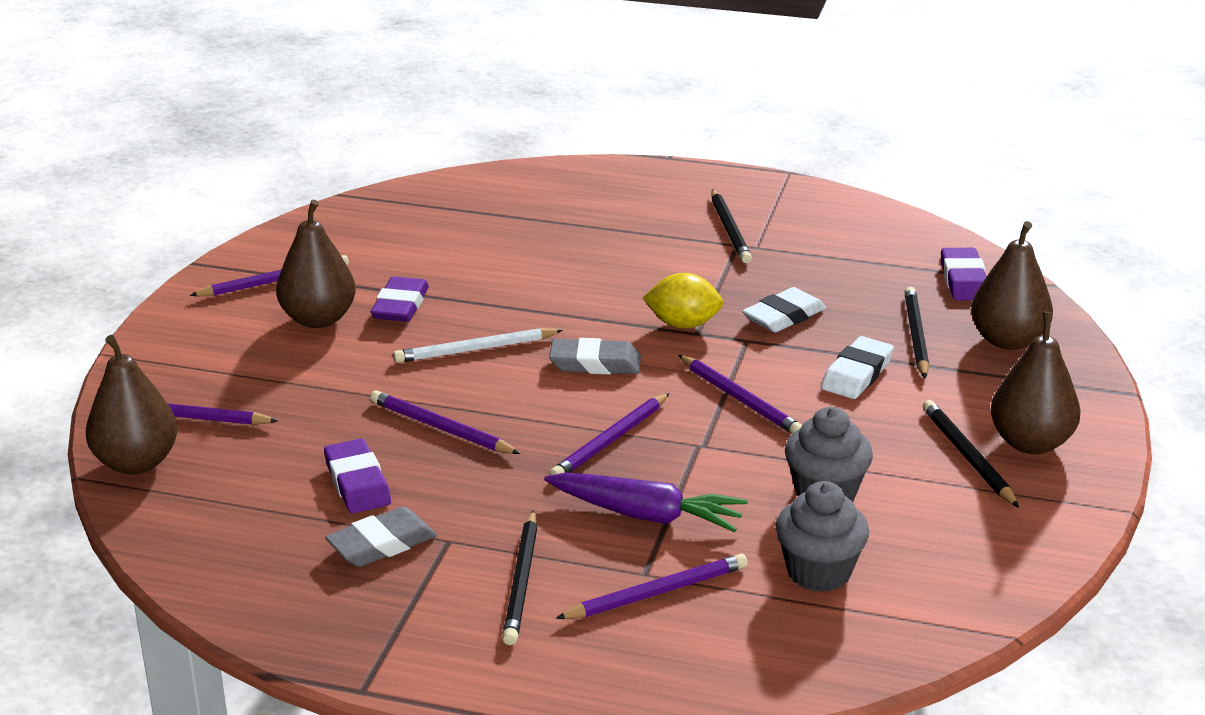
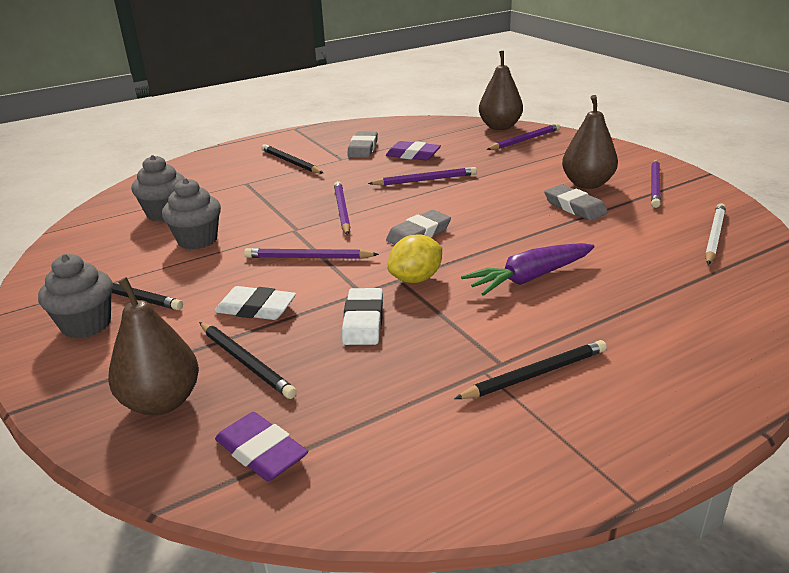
camera: 135 degrees right, 0 degrees up
(400, 305) = (574, 207): purple eraser -> grey eraser
(476, 349) = (489, 210): white pencil -> white pencil (714, 236)
(645, 515) = (276, 196): purple carrot -> purple carrot (530, 278)
(656, 593) = (231, 180): purple pencil -> none
(729, 229) = (535, 374): black pencil -> black pencil turned 120 degrees clockwise
(857, 374) = (256, 308): white eraser -> white eraser turned 60 degrees counterclockwise
(1030, 443) = (86, 325): brown pear -> grey cupcake

